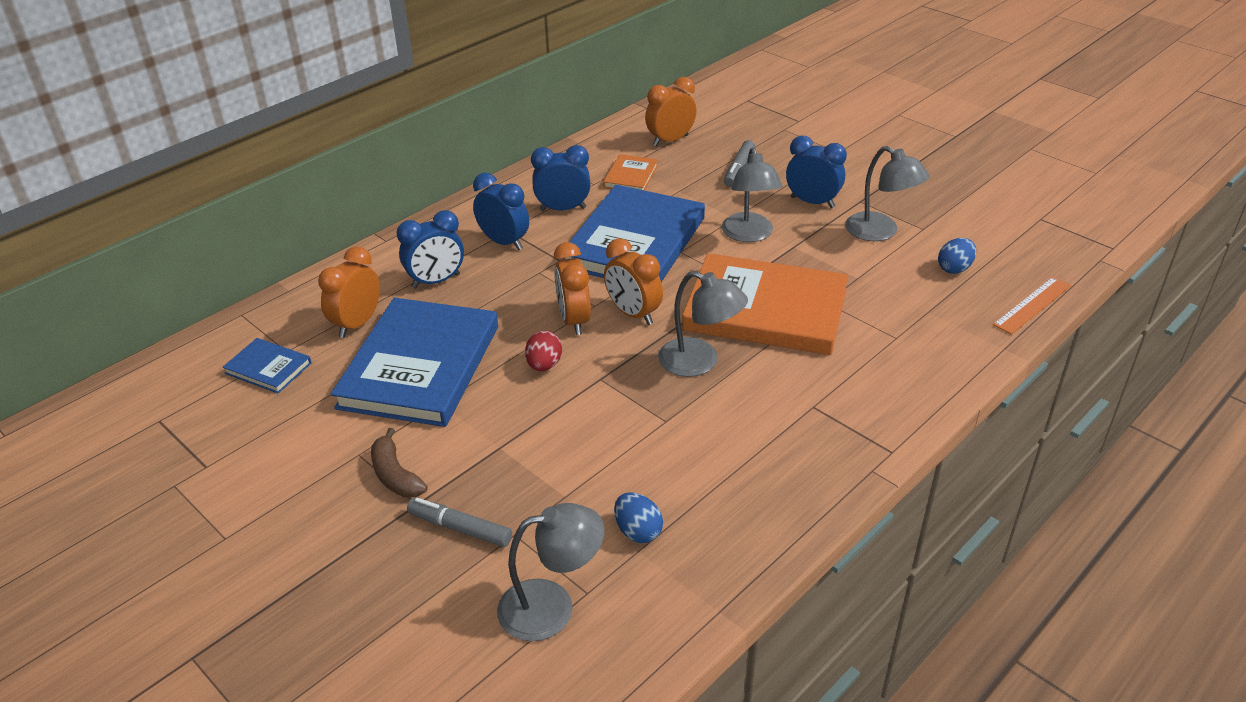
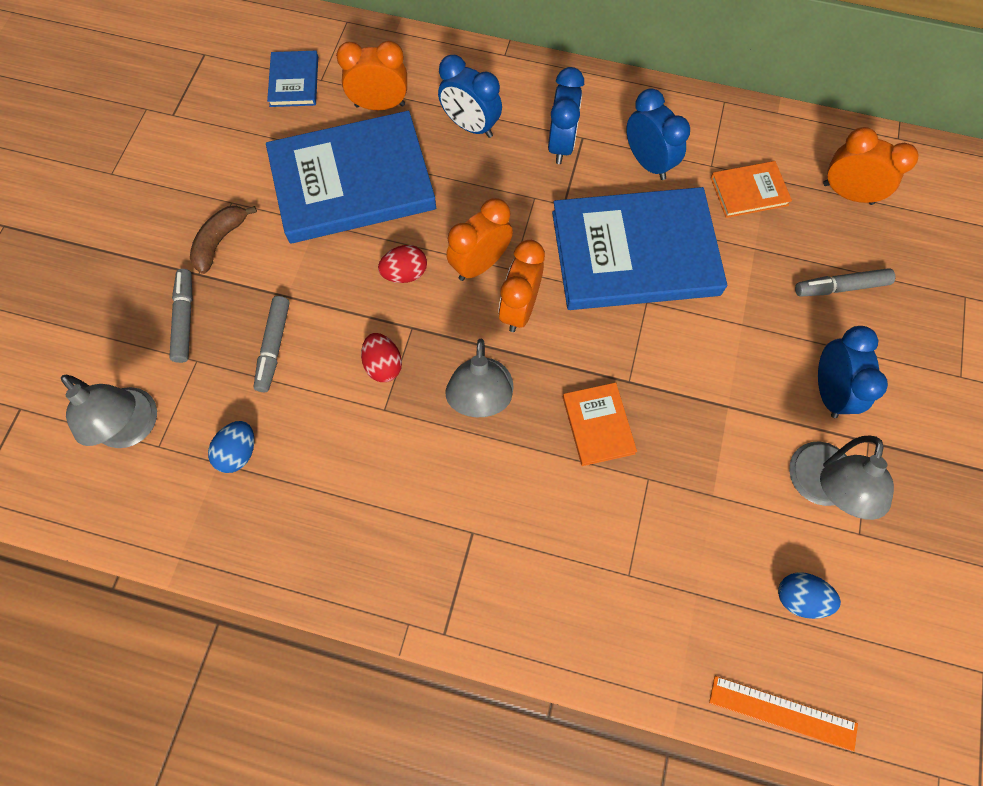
camera: 60 degrees right, 30 degrees up
(546, 472) = (274, 346): none -> grey marker
(622, 407) = (383, 365): none -> red egg
(749, 235) = (719, 353): grey lamp -> none
(765, 309) = (598, 425): orange book -> orange book, size x0.45

